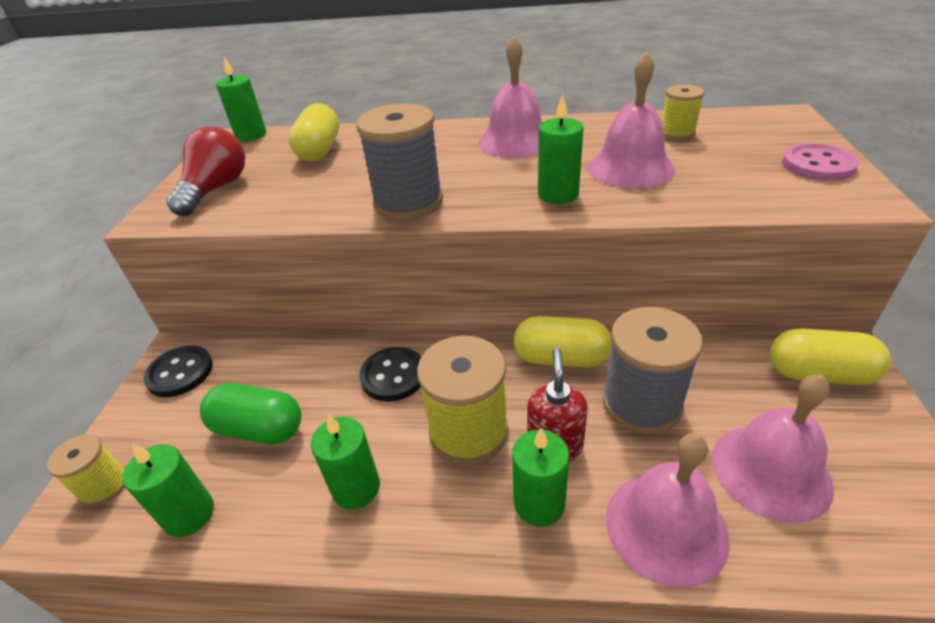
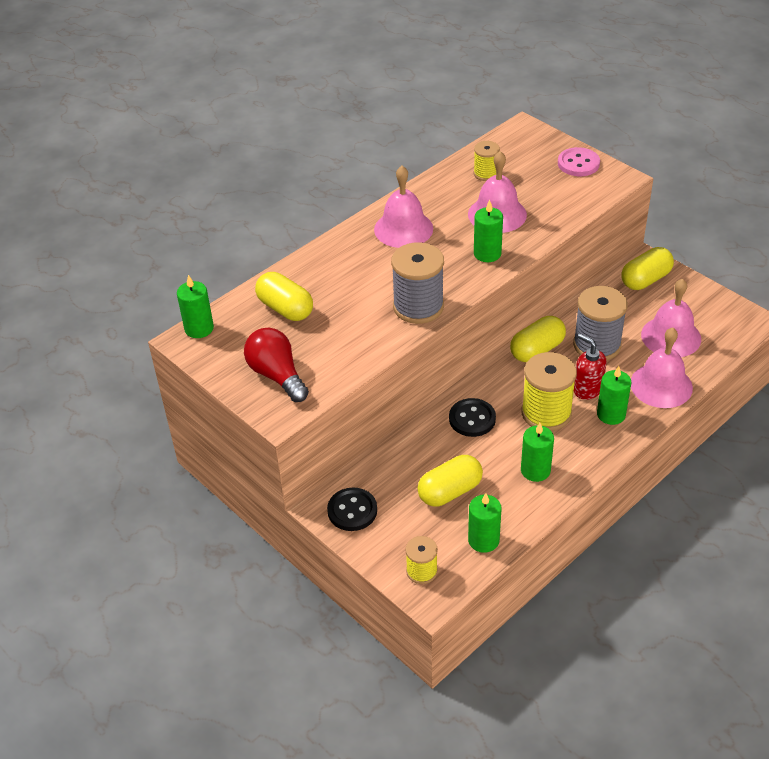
camera: 50 degrees left, 5 degrees up
(259, 429) = (450, 491): green capsule -> yellow capsule

